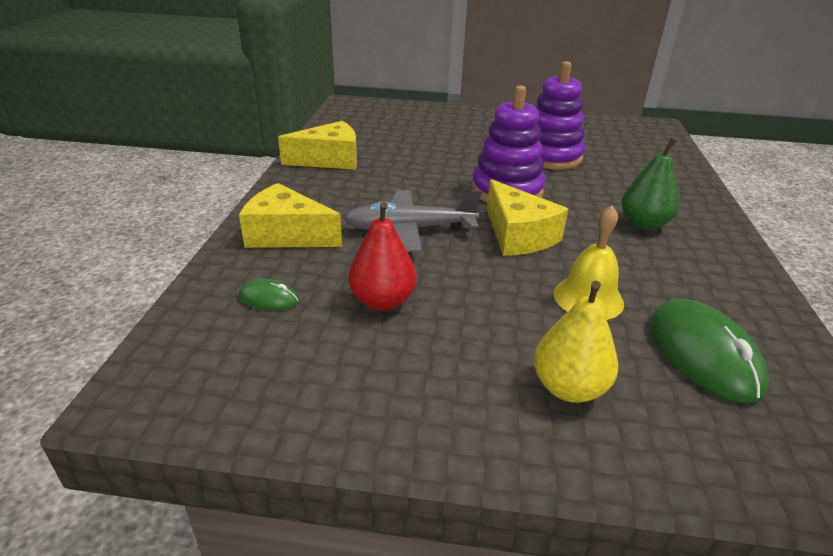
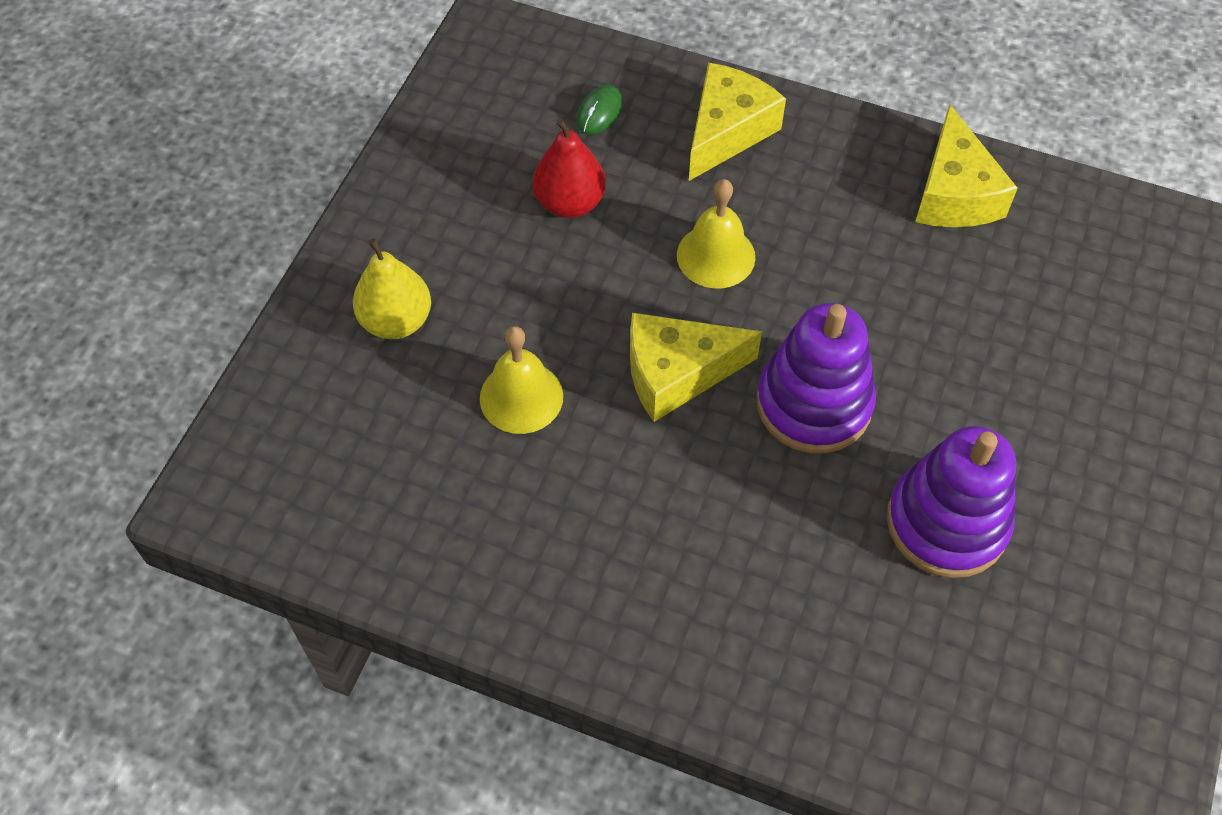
camera: 105 degrees right, 25 degrees up
(410, 229) = (716, 256): grey plane -> yellow bell
(643, 224) = (677, 554): green pear -> none
(703, 354) = (398, 463): green mouse -> none

